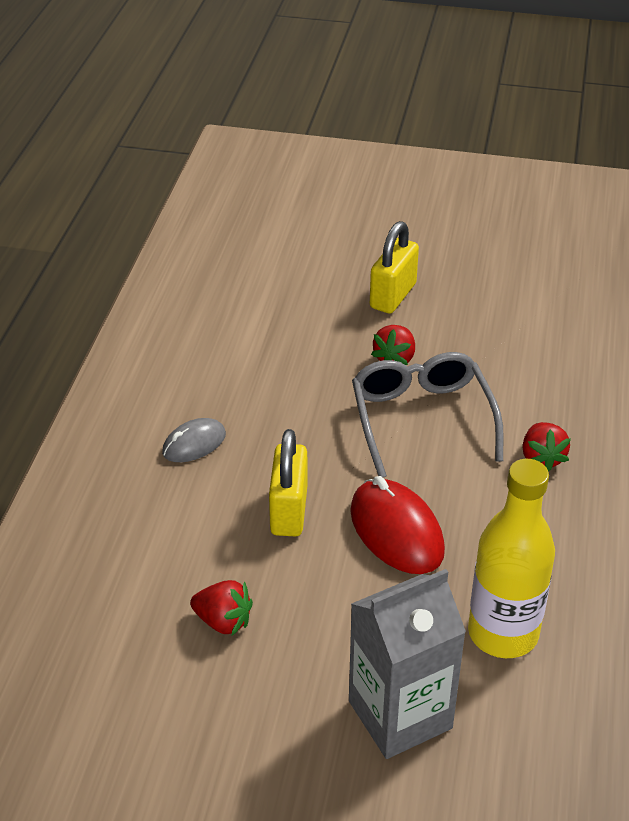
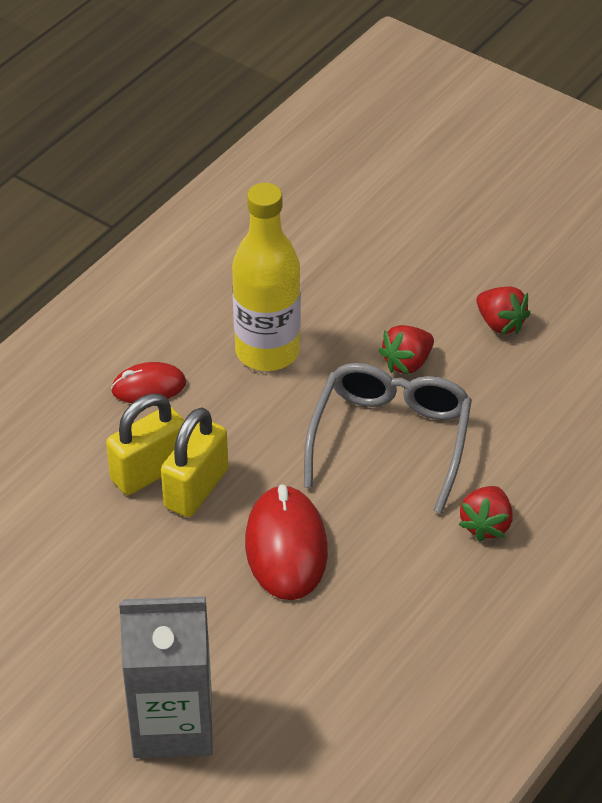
camera: 25 degrees right, 5 degrees up
(194, 444) = (148, 387): grey mouse -> red mouse
(223, 621) = (69, 574): red strawberry -> red strawberry (500, 323)
(393, 296) = (453, 290): yellow padlock -> yellow padlock (149, 471)
(503, 633) = (320, 686): yellow bottle -> yellow bottle (267, 351)

